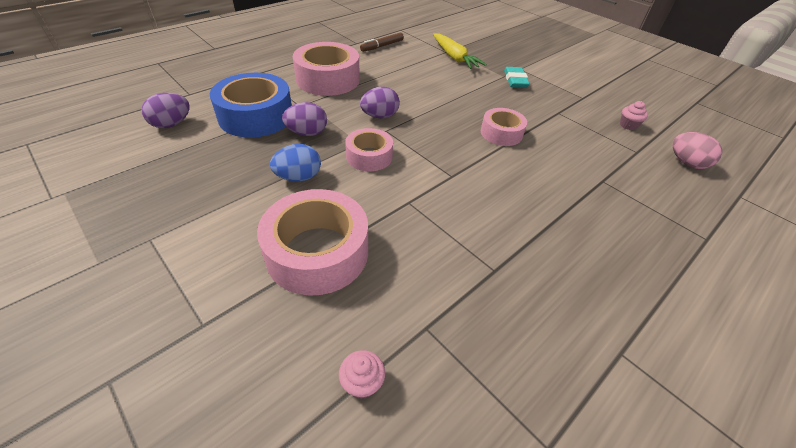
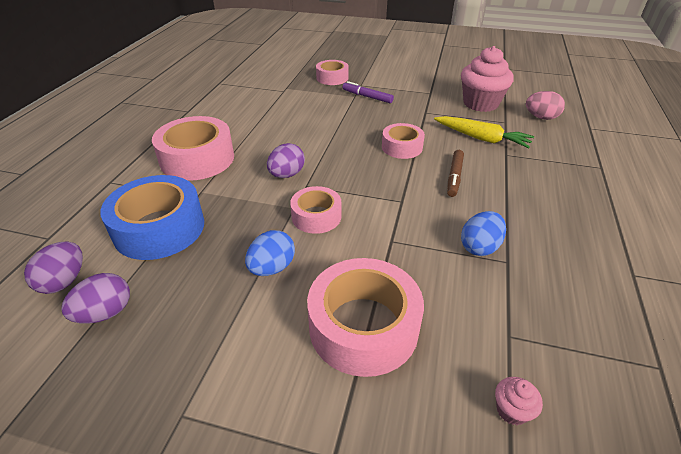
camera: 30 degrees left, 5 degrees down
(307, 133) = (234, 221): purple egg -> purple egg (105, 313)
(382, 46) = (217, 106): brown marker -> brown marker (454, 177)
(454, 57) = (297, 94): yellow carrot -> yellow carrot (481, 138)
(481, 245) = (479, 247): none -> blue egg
(499, 55) = (332, 78): none -> pink tape
(515, 80) = (367, 97): turquoise eraser -> purple marker
(628, 125) = (480, 103): pink cupcake -> pink cupcake, size x2.37

